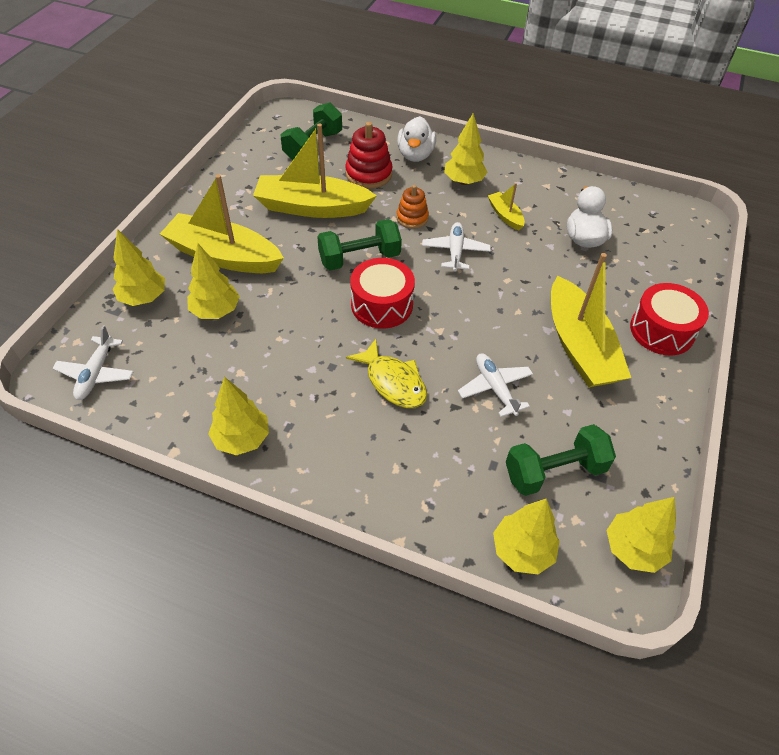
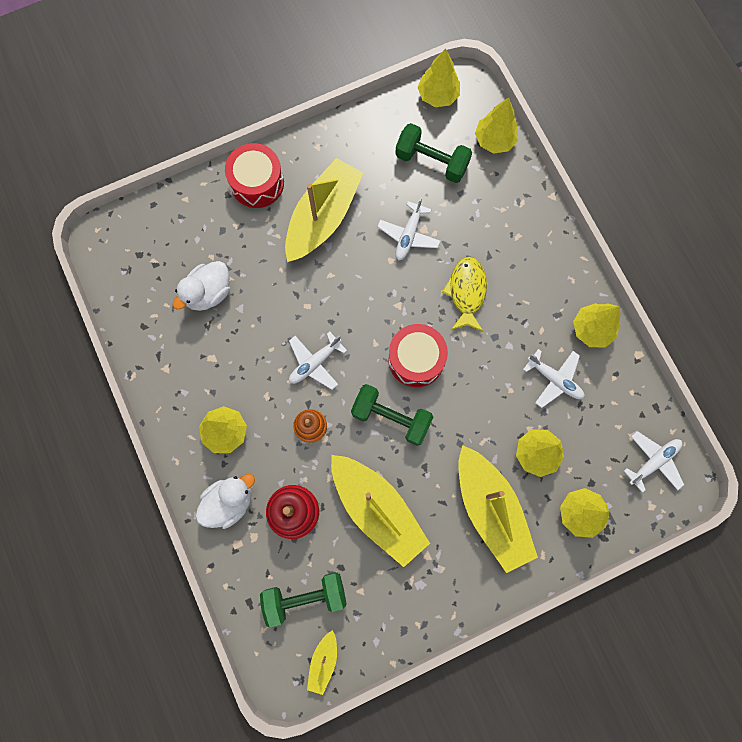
camera: 135 degrees left, 25 degrees up
(245, 372) = (554, 379): none -> white plane
(505, 215) = (237, 366): yellow boat -> yellow boat (323, 661)

